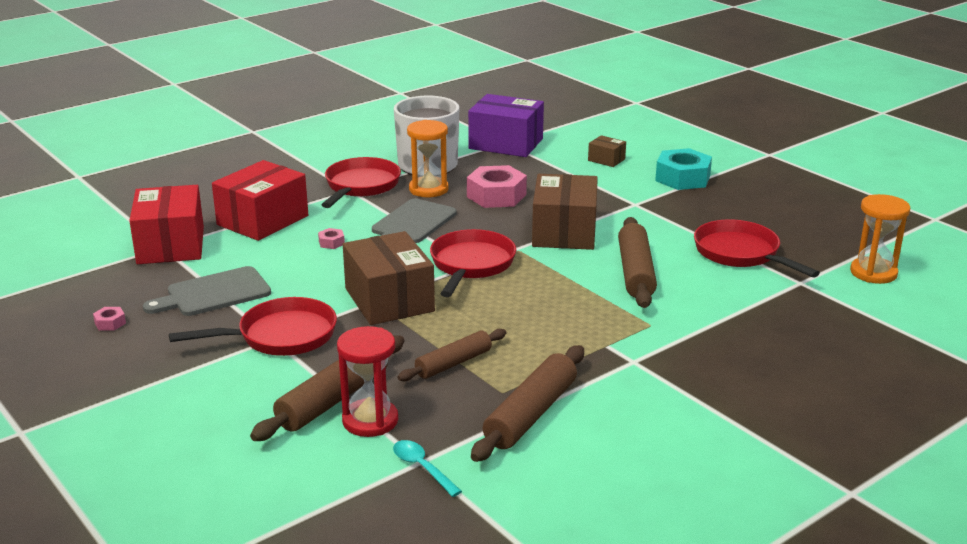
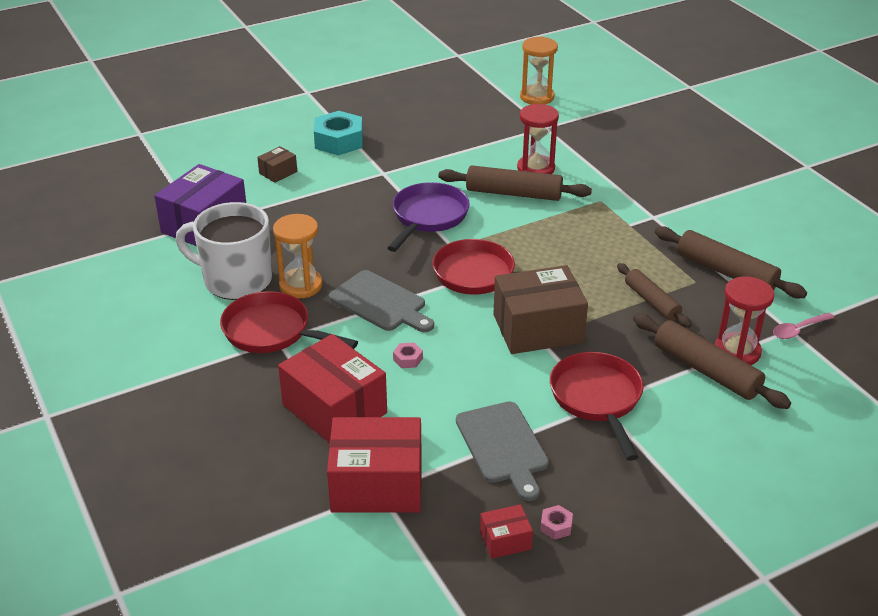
camera: 80 degrees left, 10 degrees up
(98, 301) = (505, 540): none -> red box
(422, 468) = (798, 330): turquoise spoon -> pink spoon
(496, 196) = (334, 245): pink nut -> none
(564, 232) = (428, 217): brown box -> purple pan
(697, 282) = (535, 169): none -> red hourglass
(740, 254) = (493, 142): red pan -> none

